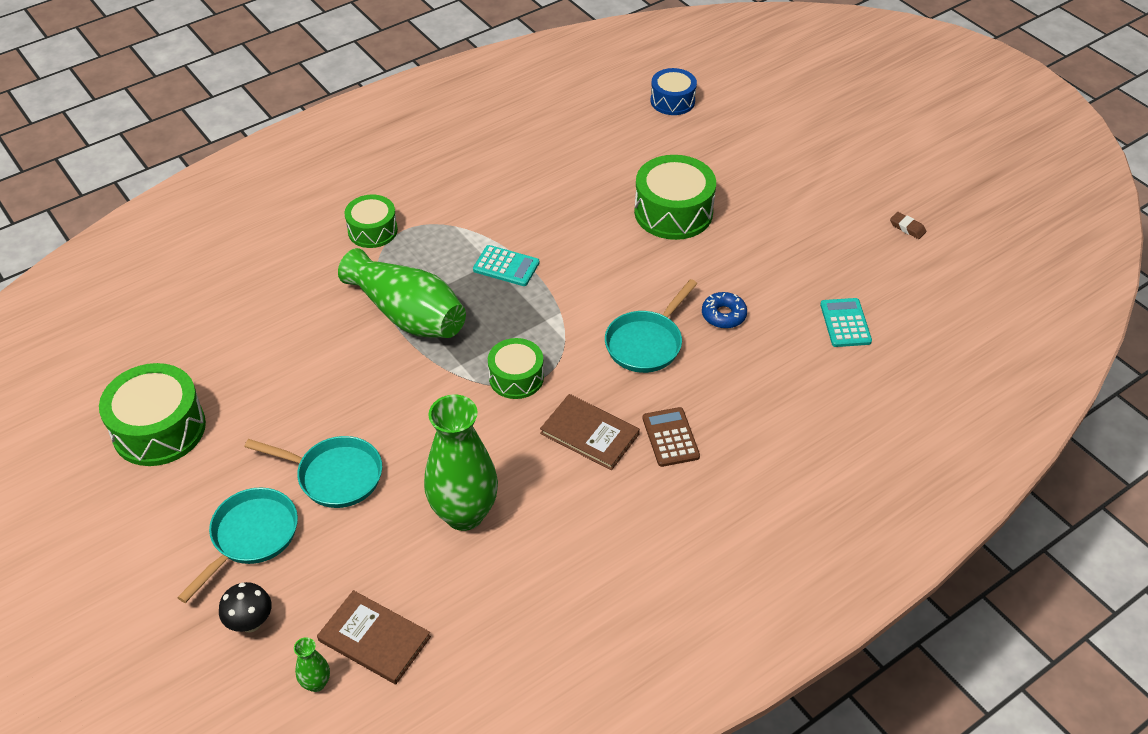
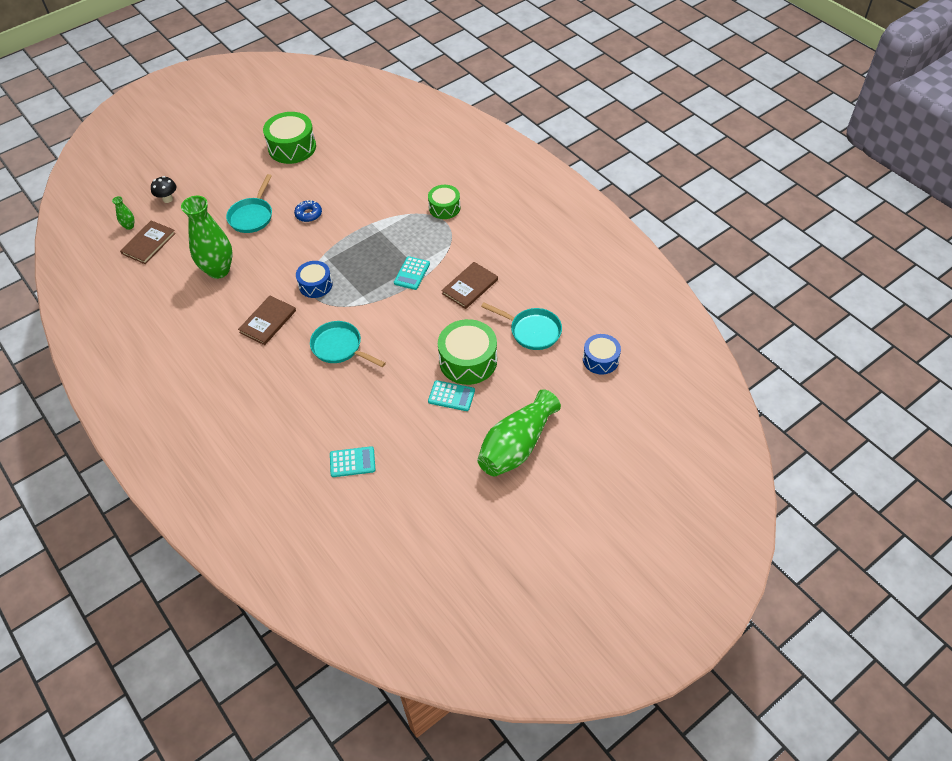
camera: 90 degrees right, 5 degrees up
(251, 537) = (218, 191): turquoise pan -> turquoise pan (532, 331)
(408, 315) = (370, 232): green vase -> green vase (517, 446)
(516, 377) = (315, 285): green drum -> blue drum
(540, 207) = (470, 287): none -> brown book
(670, 437) = (260, 361): brown calculator -> none
(723, 315) = (363, 389): blue donut -> blue donut (308, 214)
(732, 228) = (451, 396): none -> turquoise calculator
(907, 228) = (455, 513): brown eraser -> none

